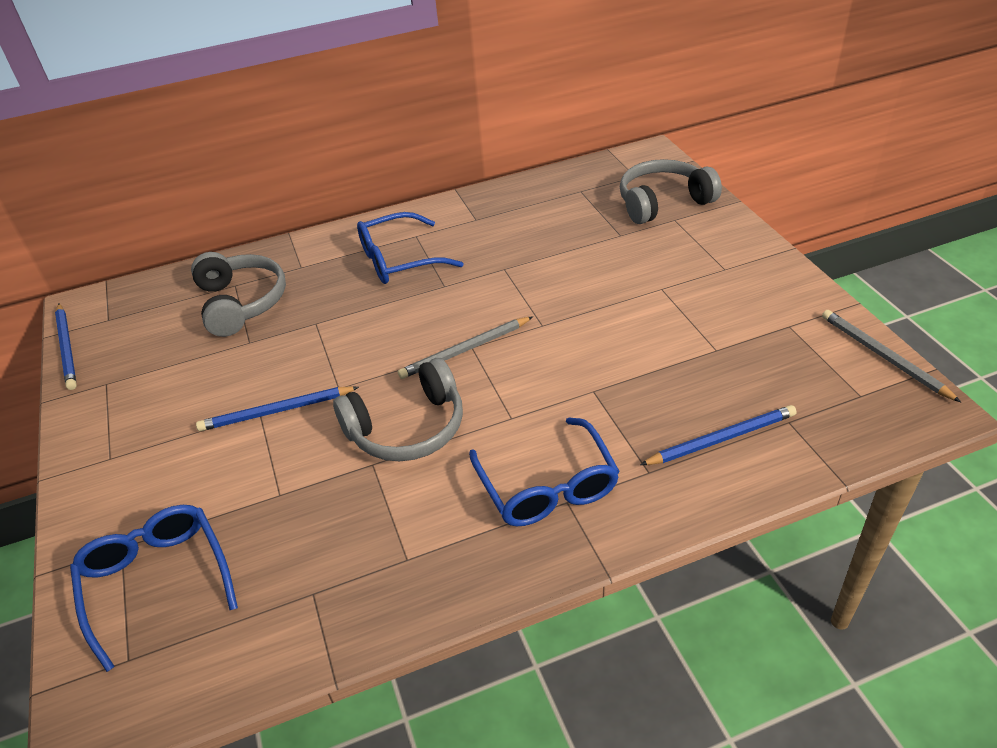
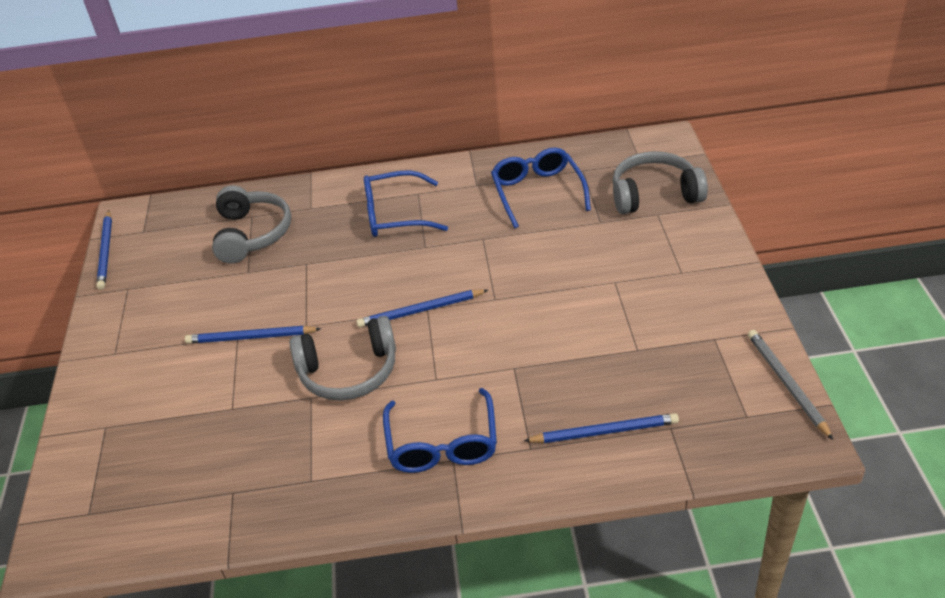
camera: 15 degrees right, 0 degrees up
(156, 580) = (123, 457): blue glasses -> blue glasses (537, 191)
(465, 350) = (421, 310): grey pencil -> blue pencil

